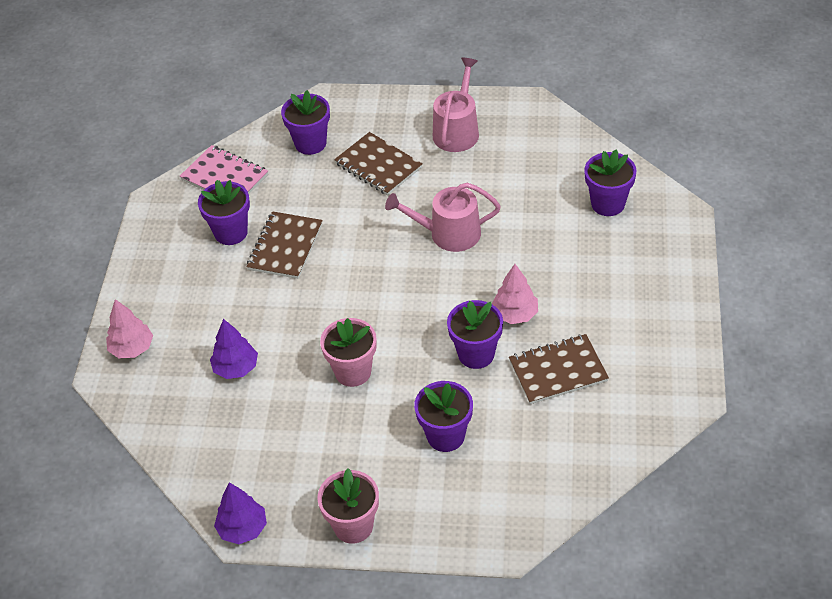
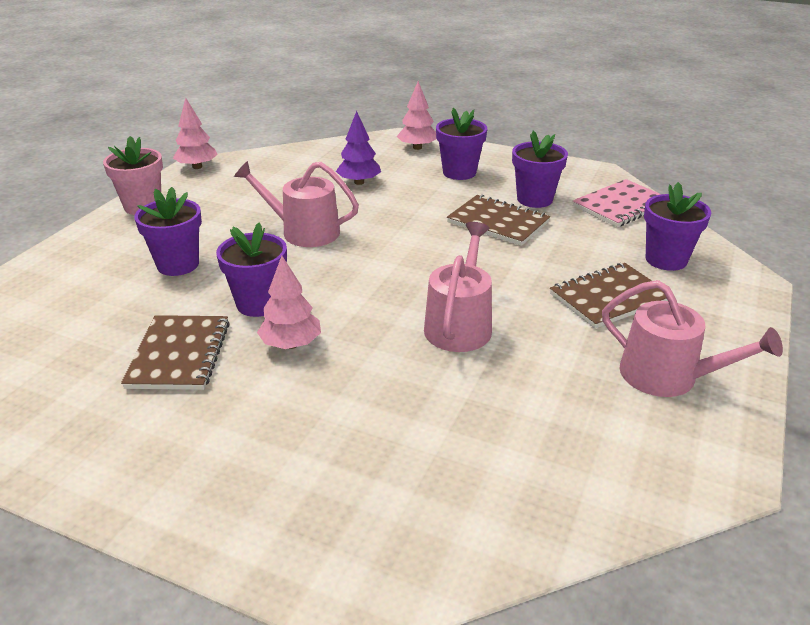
camera: 105 degrees right, 15 degrees down
(243, 529) = (197, 167): purple tree -> pink tree
(353, 372) = (304, 232): pink flower pot -> pink watering can
(608, 204) = (438, 496): purple flower pot -> purple flower pot (459, 172)

